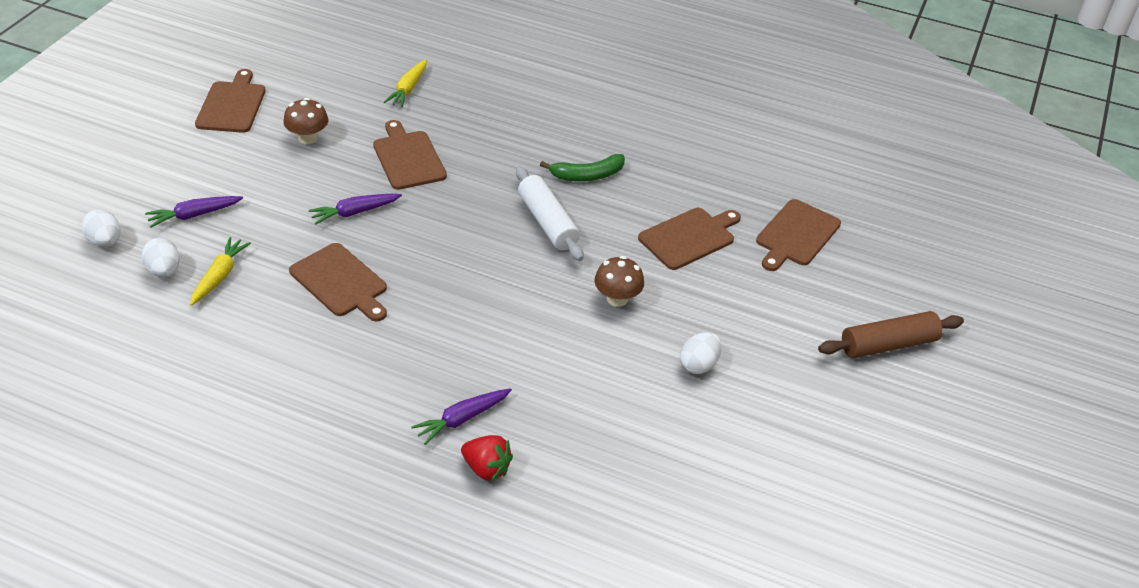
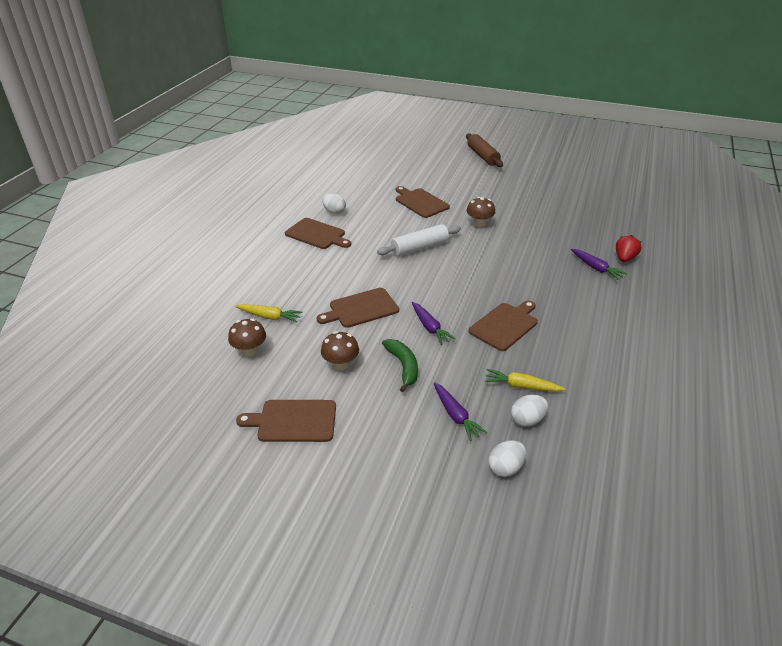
camera: 90 degrees left, 5 degrees down
(351, 77) = (249, 350): none -> brown mushroom
(587, 175) = (369, 235): green banana -> green banana (403, 366)
(698, 365) = (519, 201): white egg -> white egg (334, 212)
(796, 235) = (410, 173): brown cutting board -> brown cutting board (317, 234)

